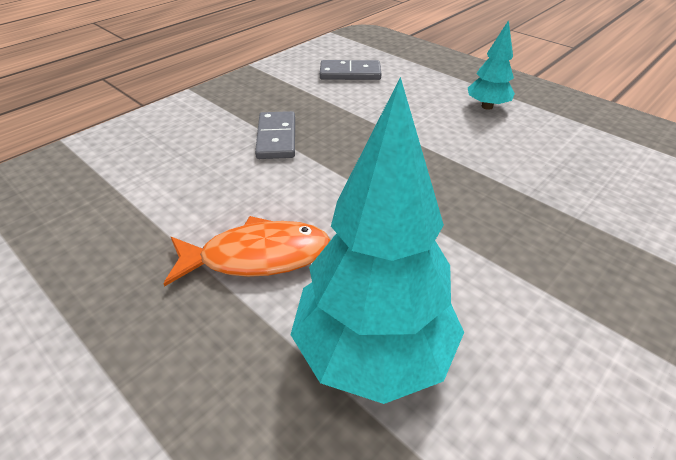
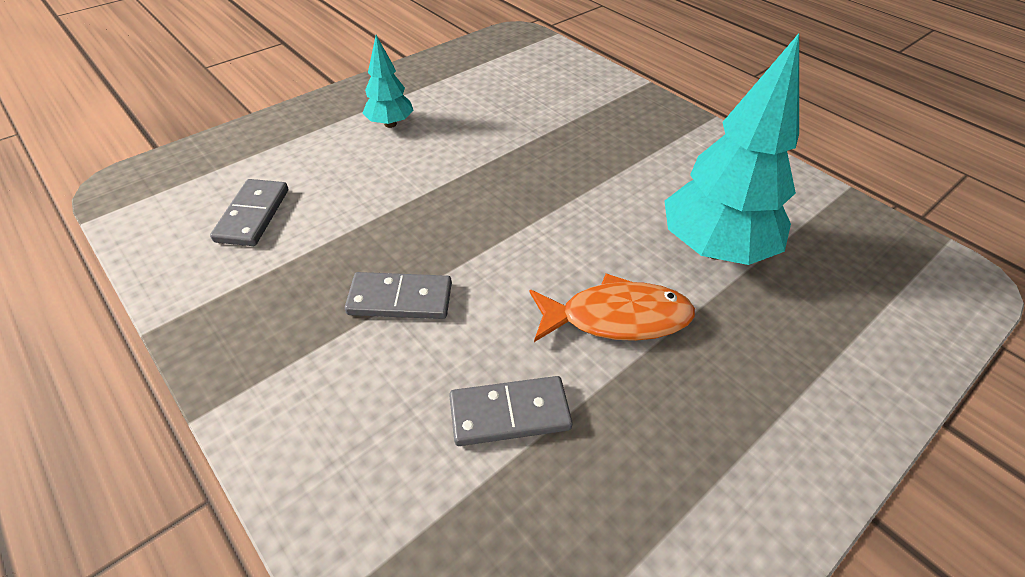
camera: 85 degrees left, 5 degrees up
(166, 196) = (509, 414): none -> grey domino
(257, 256) = (617, 317): orange fish -> orange fish turned 90 degrees clockwise

